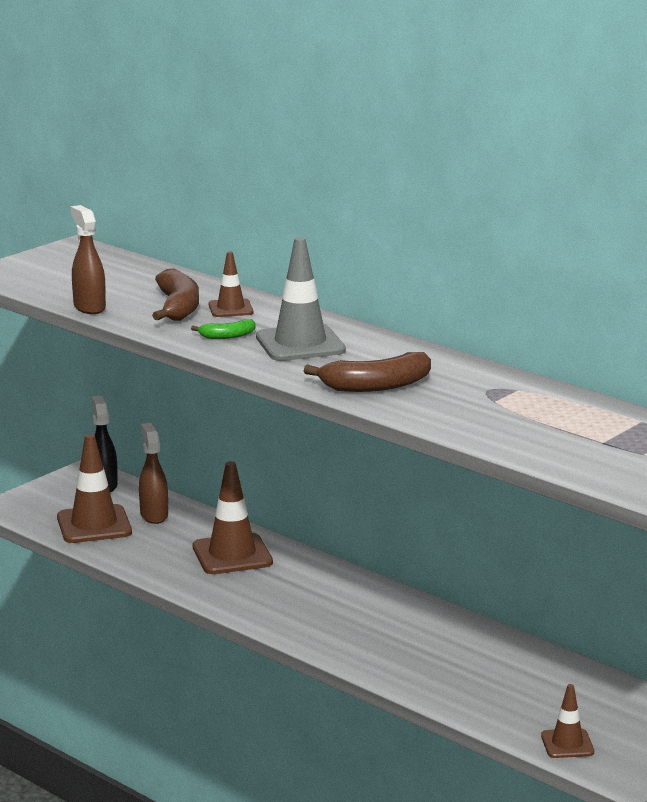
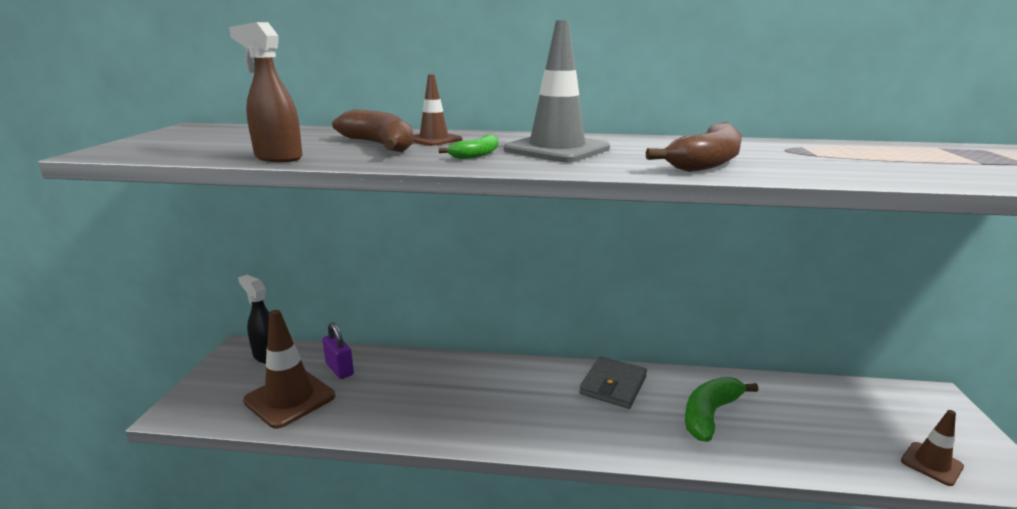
camera: 35 degrees left, 0 degrees up
(154, 515) = (339, 369): brown spray bottle -> purple padlock
(232, 555) = (446, 383): brown traffic cone -> none
(380, 605) = (613, 385): none -> grey wallet
(432, 652) = (710, 414): none -> green banana

